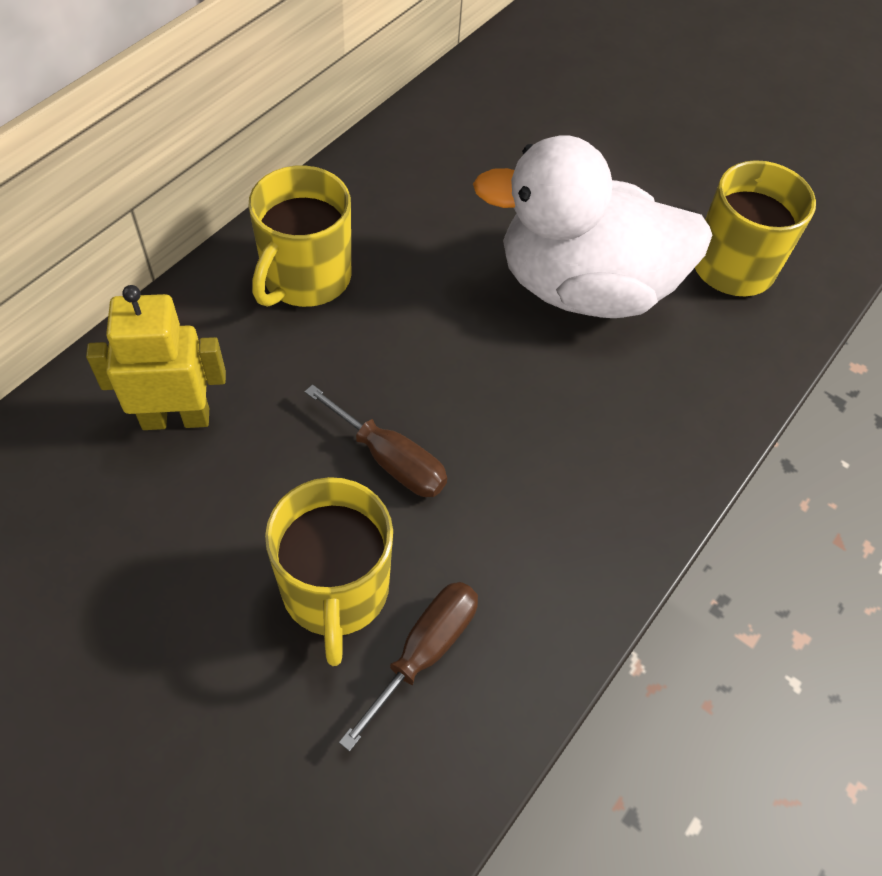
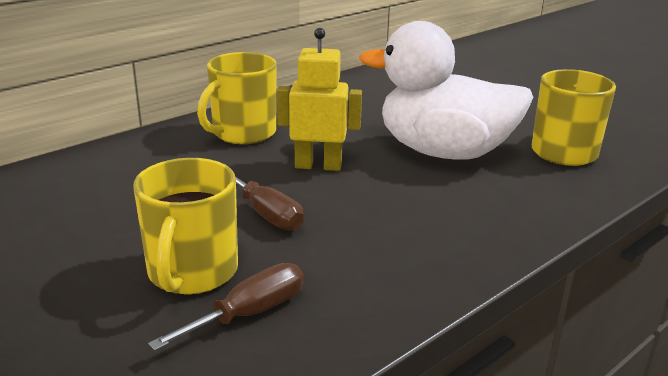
camera: 15 degrees right, 30 degrees down
(176, 418) = (120, 181): yellow robot -> yellow robot (318, 166)

